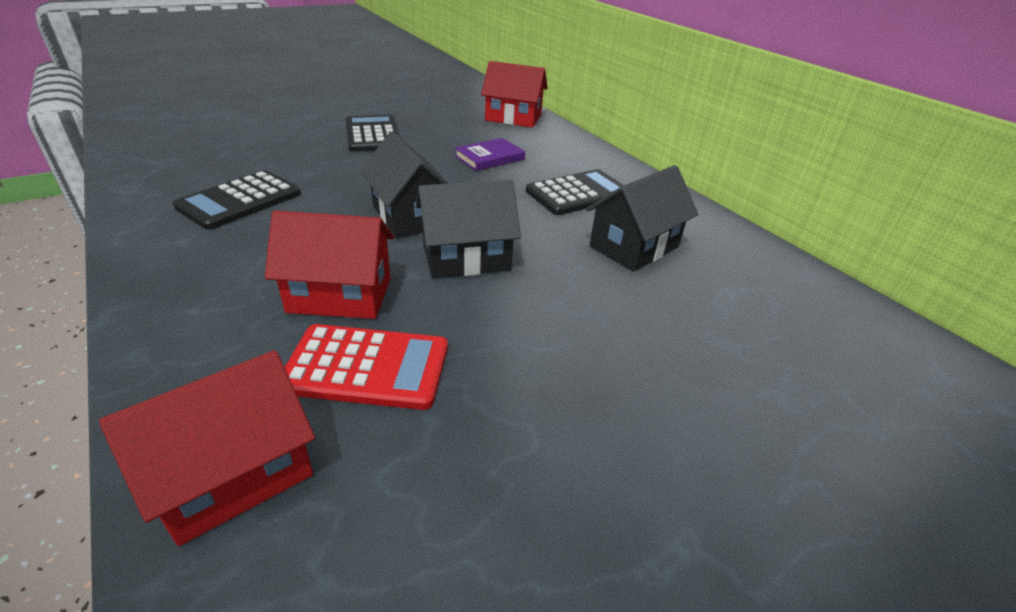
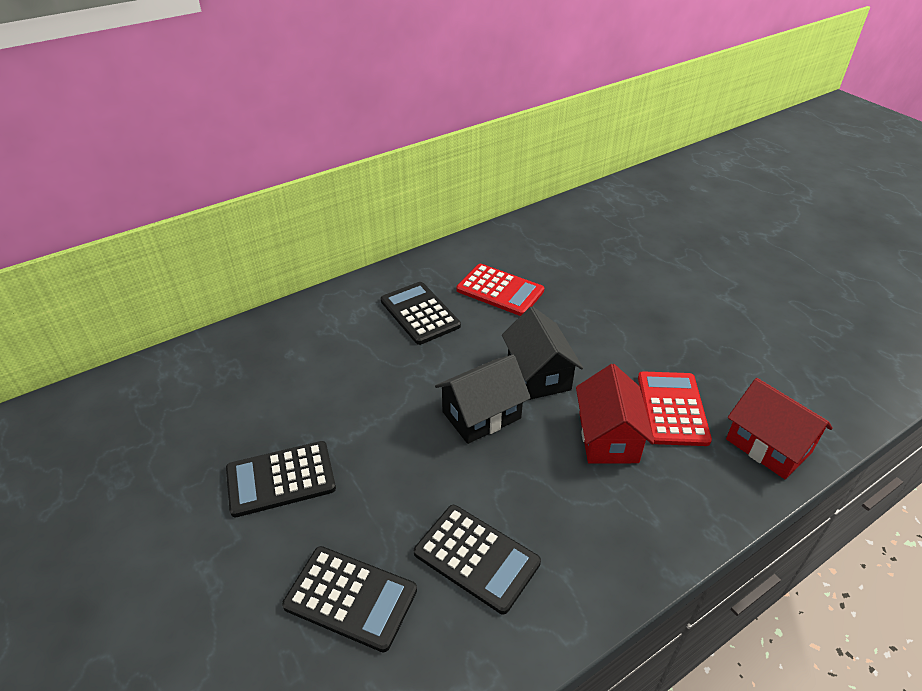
camera: 90 degrees left, 5 degrees up
(248, 154) = (351, 598): none -> black calculator
(489, 158) = (347, 370): purple book -> none
(513, 118) = (228, 356): red house -> none
(634, 247) = (500, 290): black house -> red calculator

